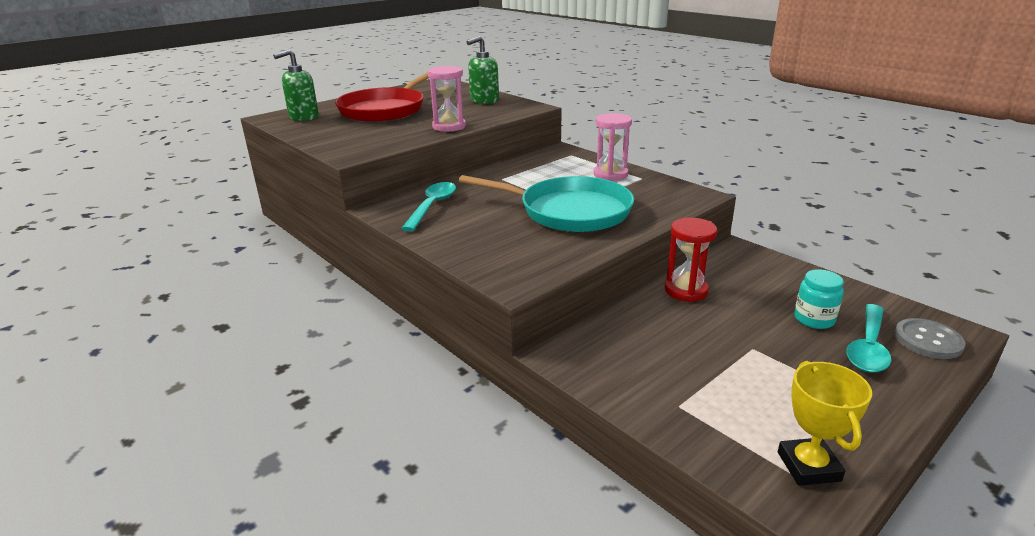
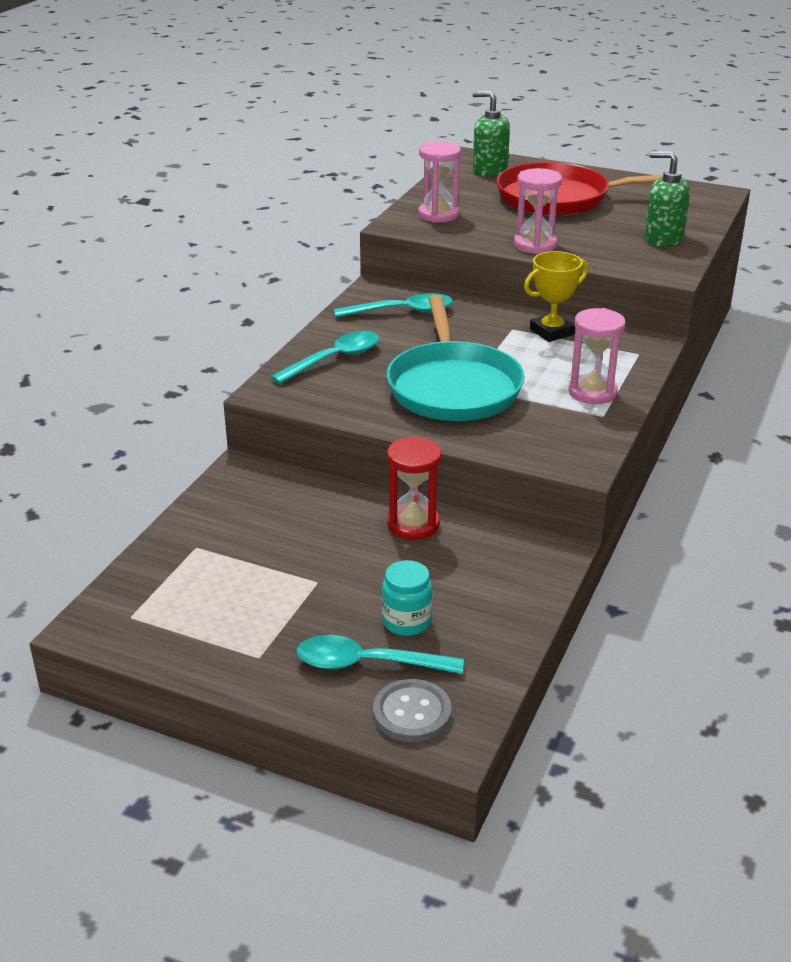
camera: 65 degrees right, 5 degrees up
(354, 141) = (438, 215): none -> pink hourglass
(484, 245) = (334, 359): none -> turquoise spoon
(808, 466) = (141, 626): yellow trophy -> yellow trophy (552, 332)

